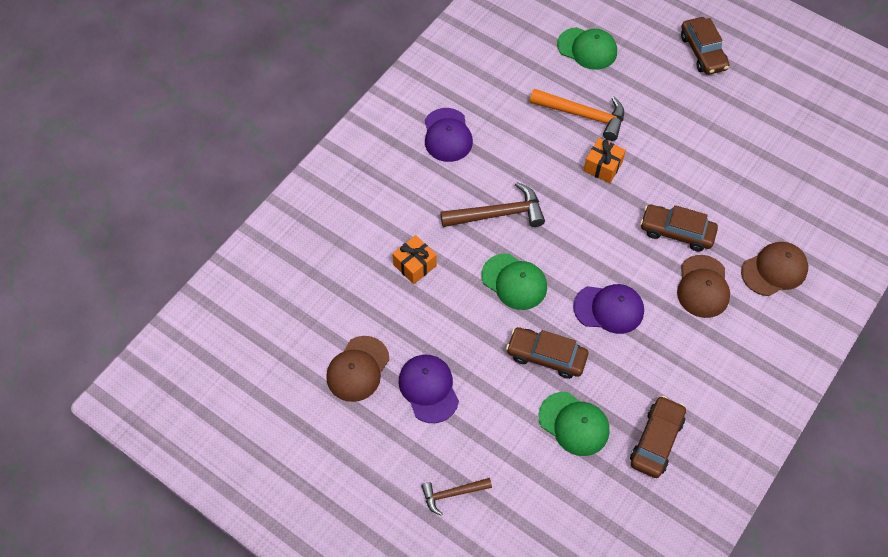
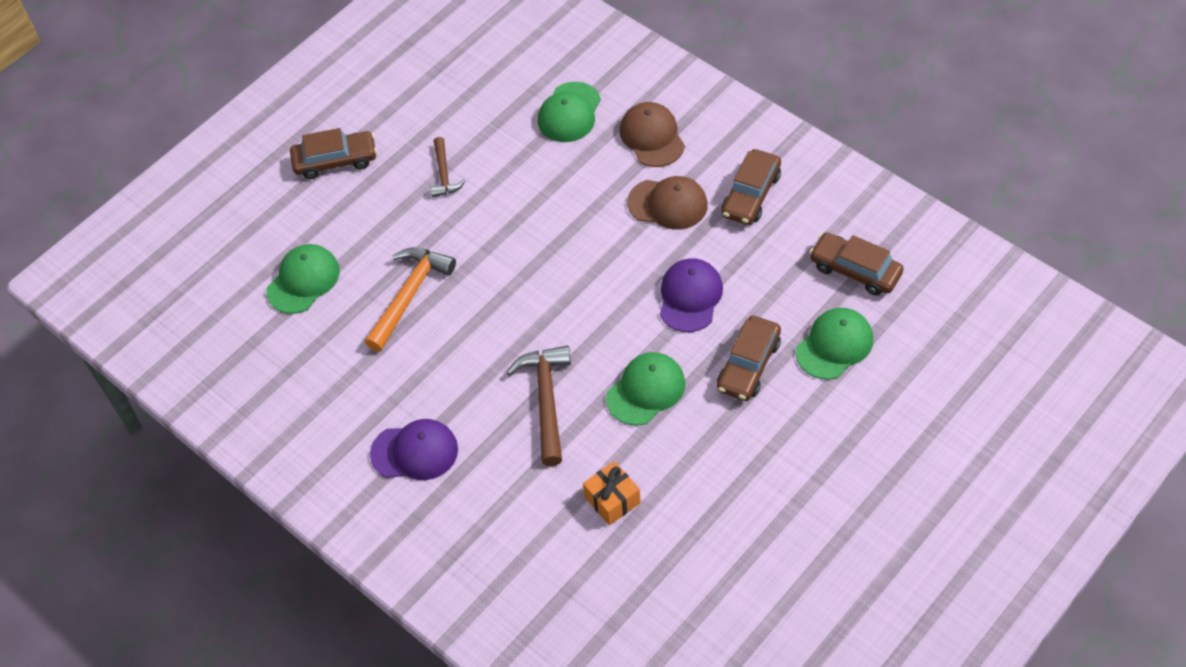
camera: 80 degrees left, 5 degrees down
(358, 369) = (757, 571): brown cap -> none
(428, 389) = (786, 492): purple cap -> none
(452, 494) = (920, 473): brown hammer -> brown hammer (444, 174)
(602, 167) = (491, 282): orange gift -> none
(676, 232) = (593, 219): brown car -> brown car (751, 195)
(787, 205) = (569, 112): none -> green cap

